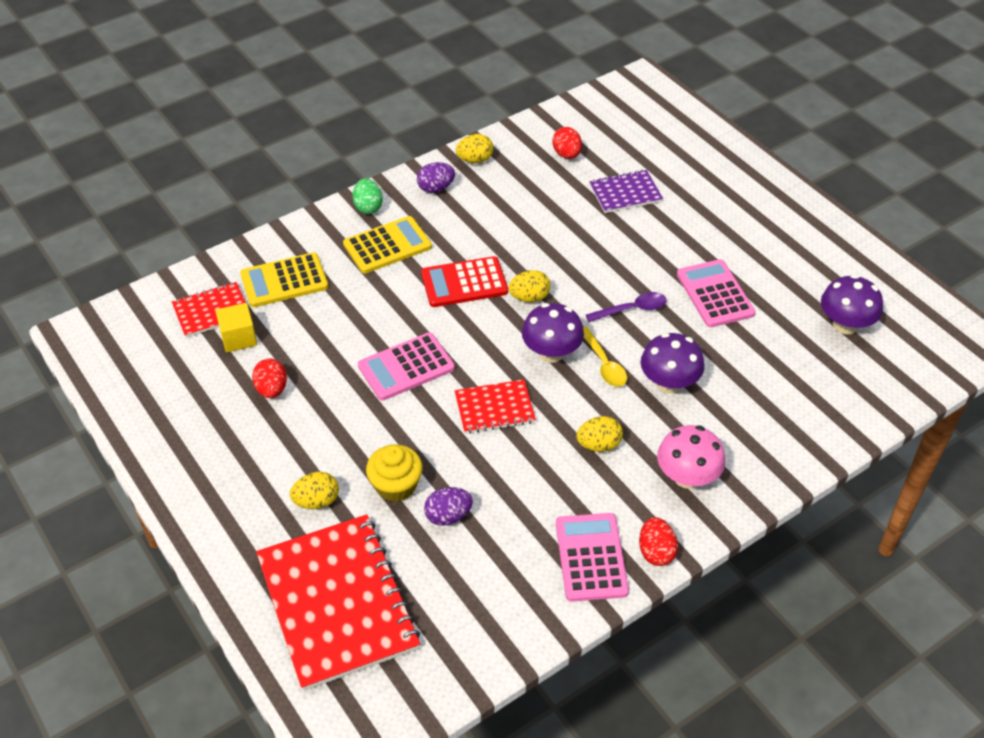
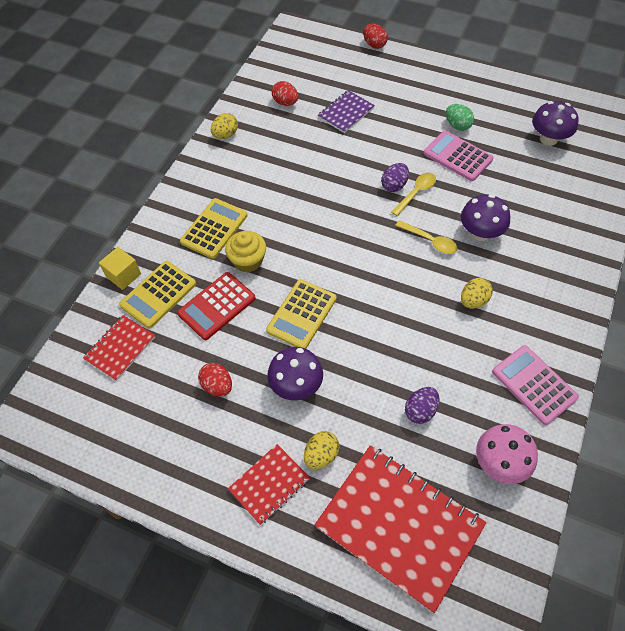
camera: 30 degrees left, 10 degrees up
(238, 338) = (159, 359): yellow cube -> yellow cube (123, 275)
(368, 207) = (176, 206): green egg -> green egg (457, 125)
(396, 485) = (367, 409): yellow cupcake -> yellow cupcake (248, 260)
(406, 367) = (302, 314): pink calculator -> yellow calculator
(436, 188) = (214, 168): purple egg -> purple egg (394, 185)
(464, 283) = (291, 229): red calculator -> red calculator (217, 306)
(494, 408) = (386, 312): red notebook -> red notebook (269, 484)
(529, 297) = (344, 218): yellow egg -> none
(551, 353) = (390, 251): purple mushroom -> purple mushroom (296, 385)
(631, 309) = (416, 193): purple spoon -> yellow spoon
(656, 552) = (568, 356): red egg -> red egg (374, 45)
(687, 477) = (544, 292): pink mushroom -> pink mushroom (500, 463)

